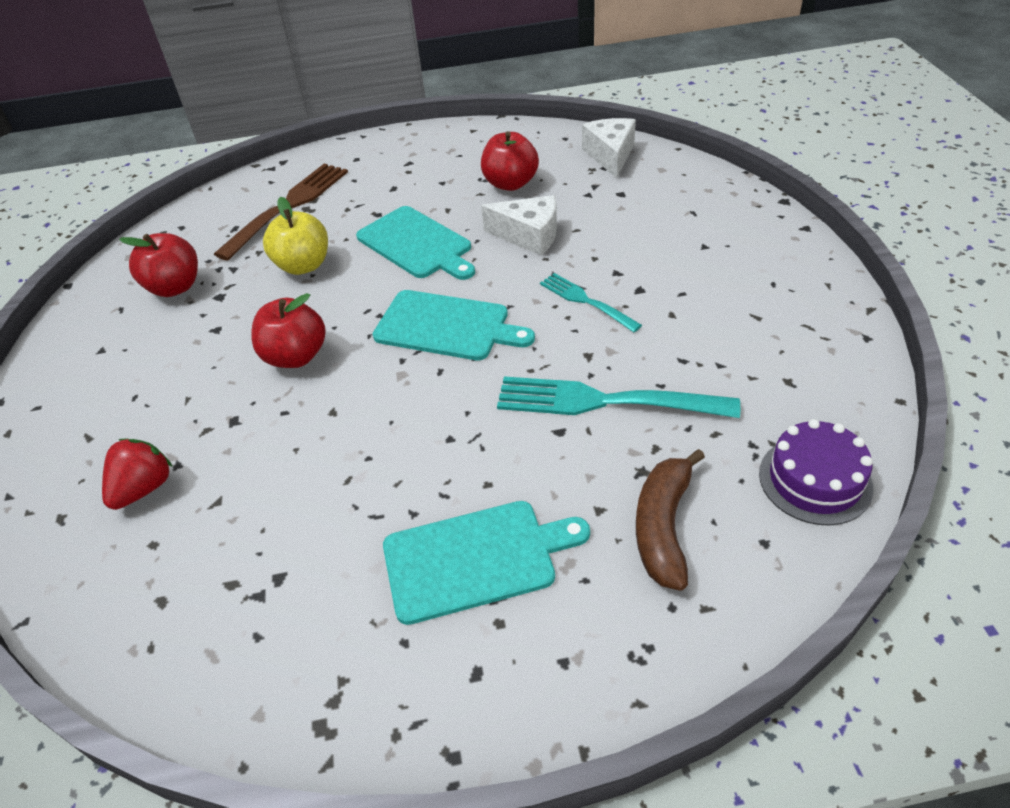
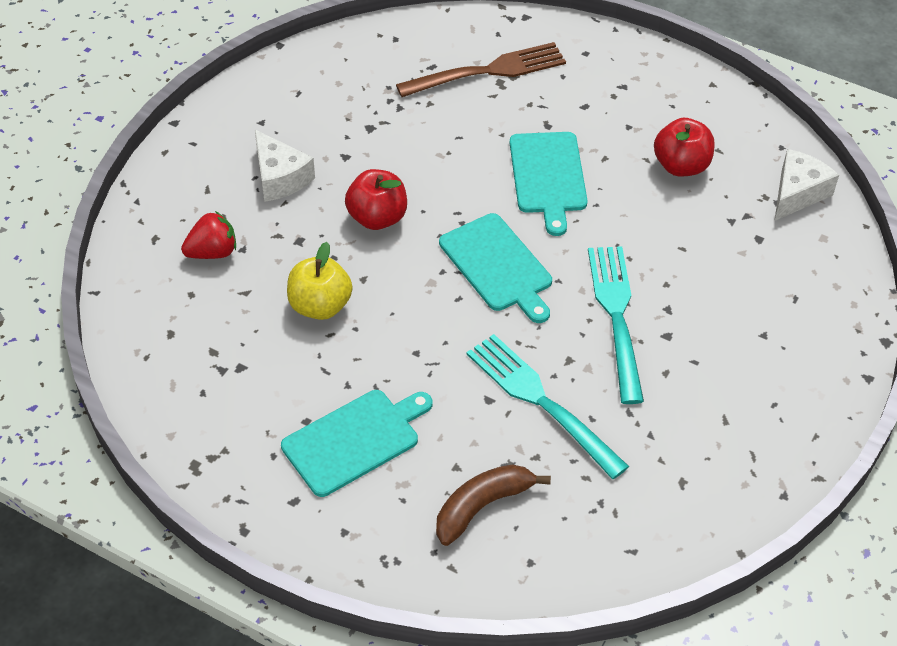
camera: 35 degrees right, 5 degrees up
(175, 287) = (347, 98): red apple -> none
(303, 265) = (449, 139): yellow apple -> yellow apple (320, 306)
(476, 559) = (355, 440): turquoise cutting board -> turquoise cutting board turned 60 degrees counterclockwise
(529, 235) = (640, 228): white cheese -> white cheese (279, 177)
(587, 301) = (617, 317): turquoise fork -> turquoise fork, size x1.73
(815, 480) = (610, 553): purple cake -> none

